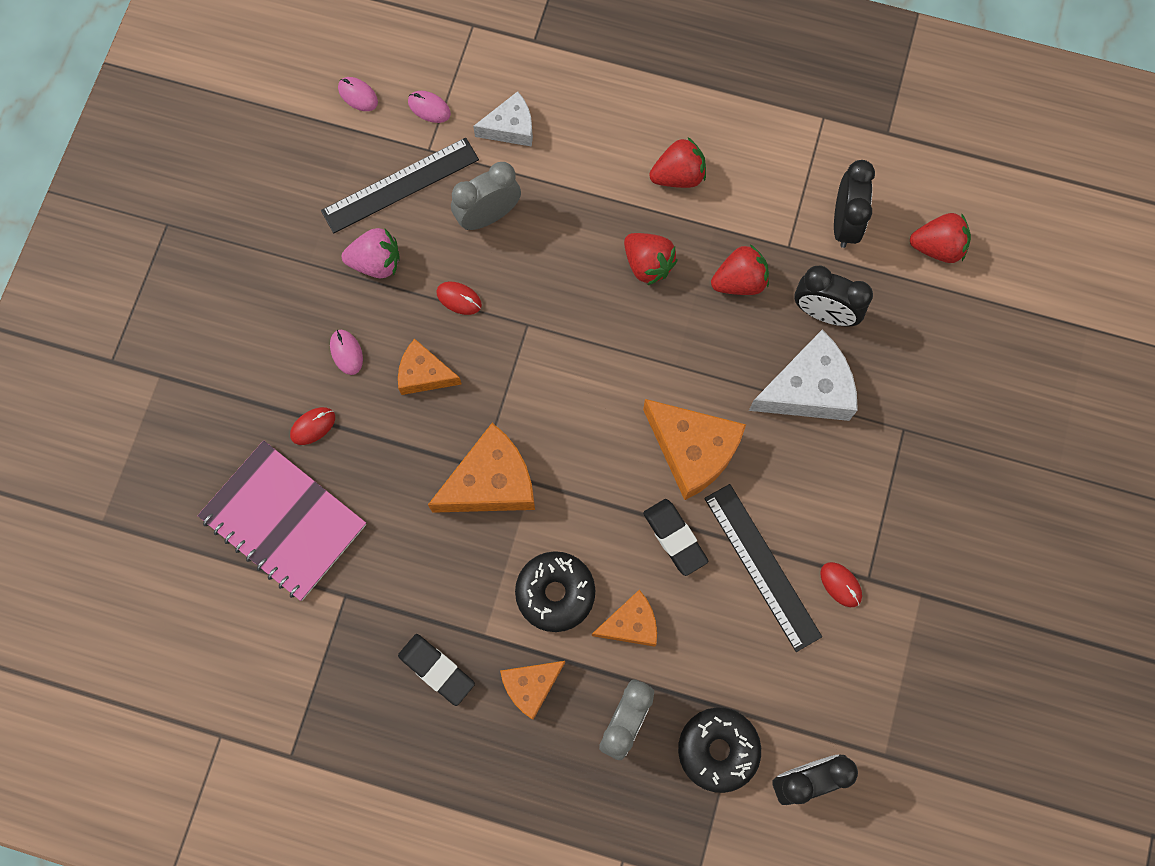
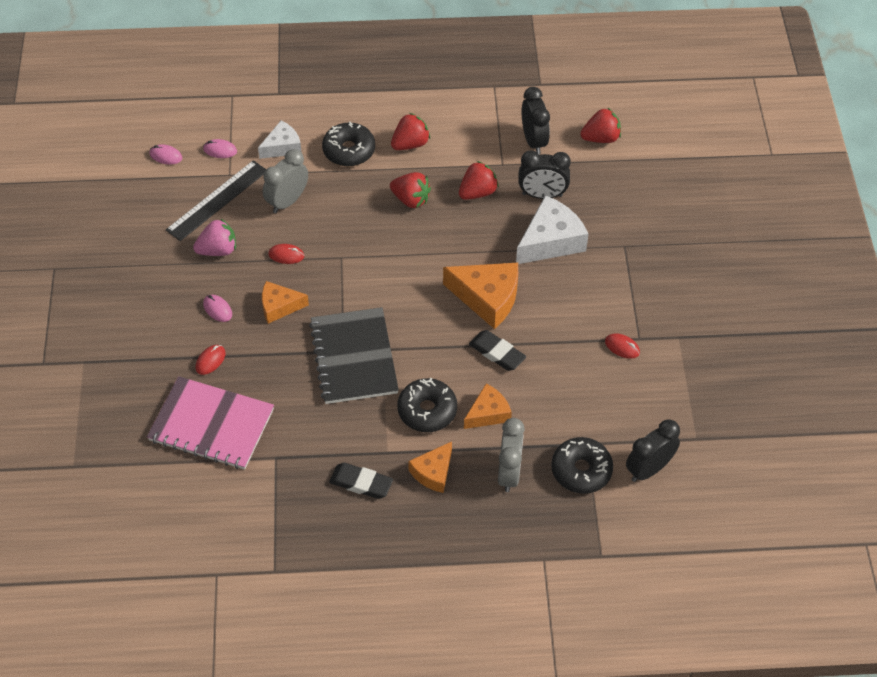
camera: 20 degrees left, 20 degrees down
(491, 482) = (354, 357): orange cheese -> black notebook
(594, 161) = (349, 151): none -> black donut
(762, 566) = (564, 352): black ruler -> none

